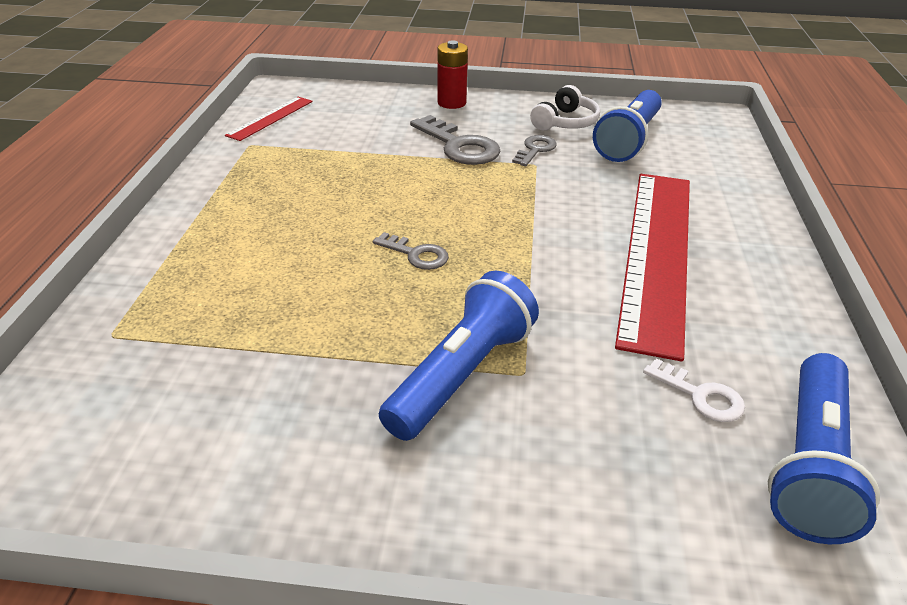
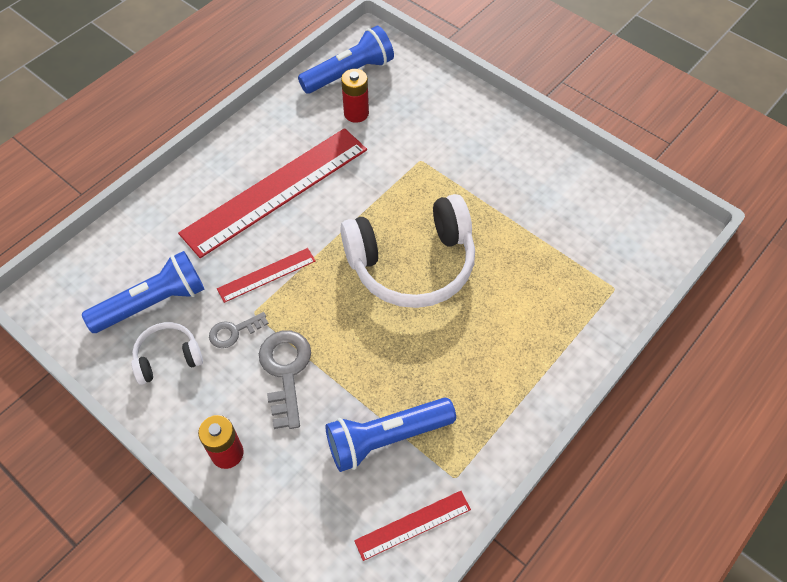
camera: 145 degrees left, 20 degrees up
(416, 254) = (412, 263): grey key -> white headphones
(462, 374) = (449, 174): blue flashlight -> blue flashlight (386, 438)
(561, 189) = (266, 275): none -> red ruler
(700, 395) = (356, 113): white key -> red battery

